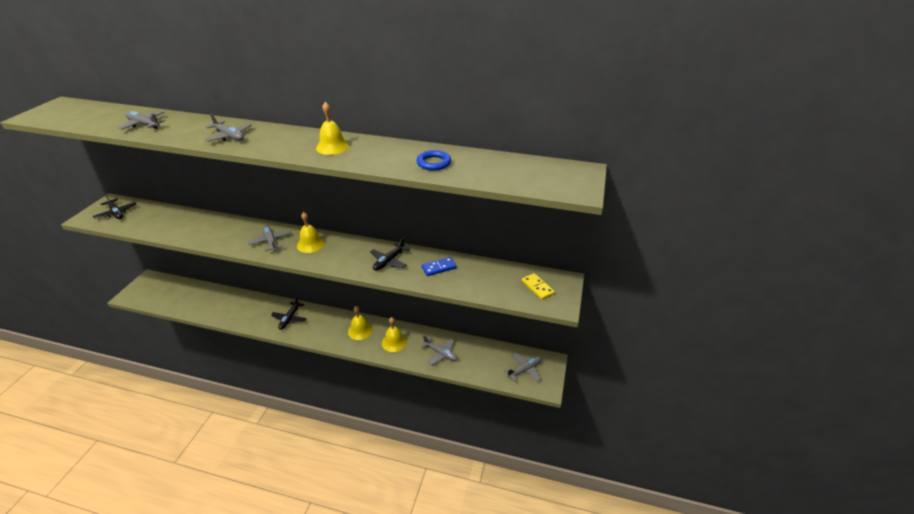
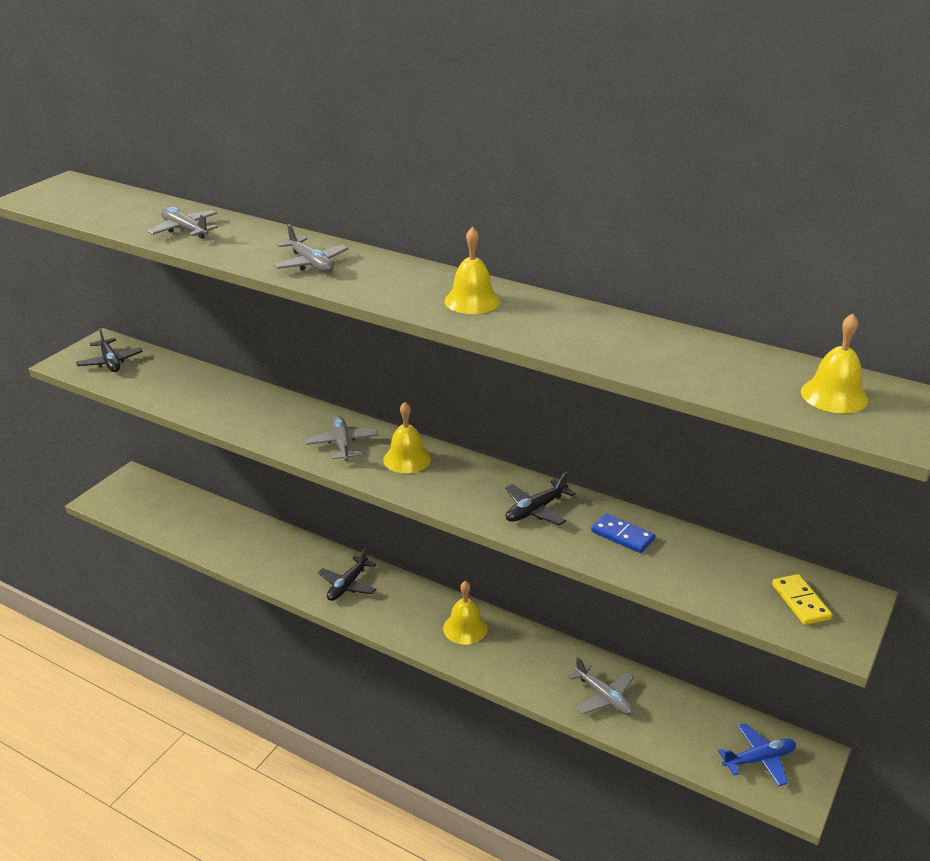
camera: 15 degrees right, 5 degrees down
(394, 342) = (522, 660): yellow bell -> yellow bell (834, 395)
(434, 163) = (638, 350): blue ring -> none
(439, 268) = (622, 535): blue domino -> blue domino turned 45 degrees clockwise
(524, 370) = (759, 759): grey plane -> blue plane

